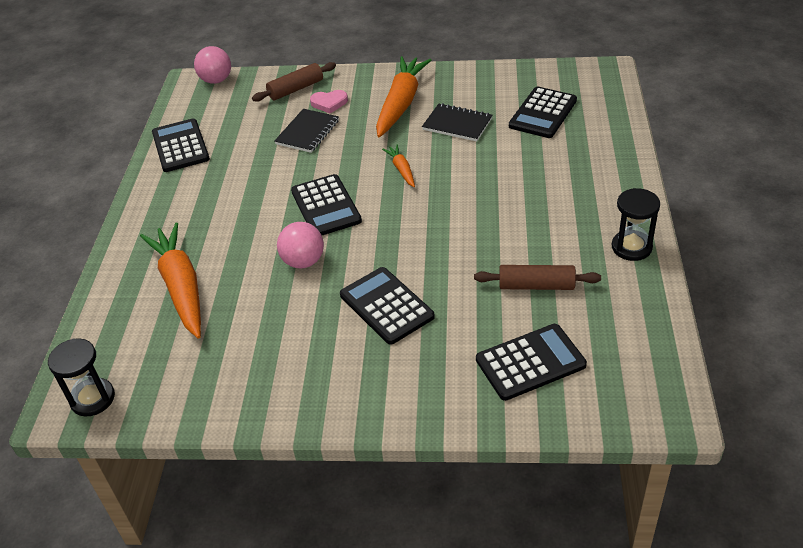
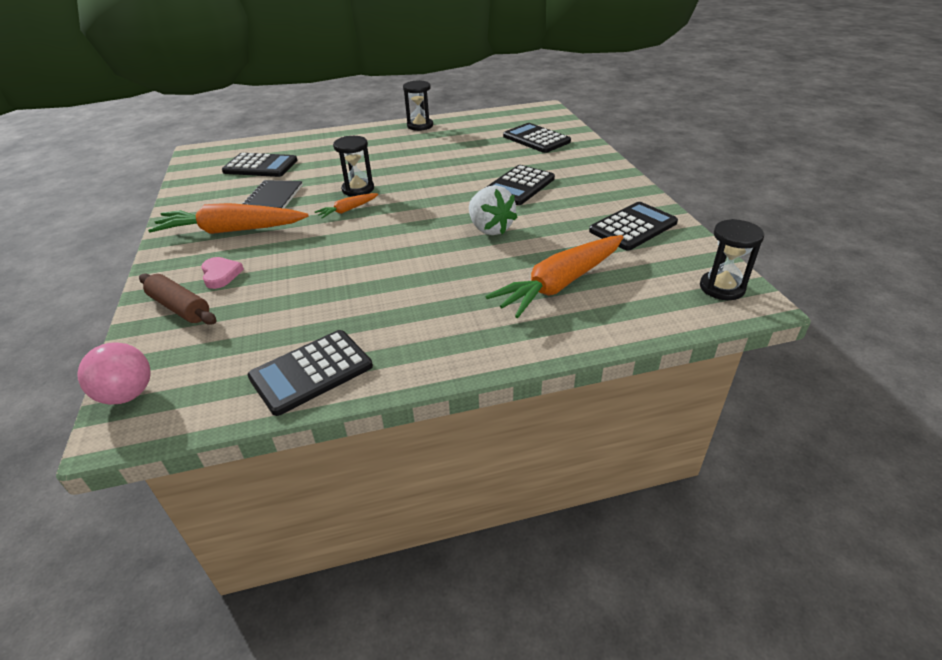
camera: 110 degrees left, 5 degrees down
(303, 261) = (490, 229): pink ball -> white strawberry
(307, 132) = (282, 275): black notebook -> none
(326, 206) = (410, 235): black calculator -> black calculator (633, 227)
(447, 179) = (358, 189): none -> black hourglass
(536, 285) = (469, 145): brown rolling pin -> none

